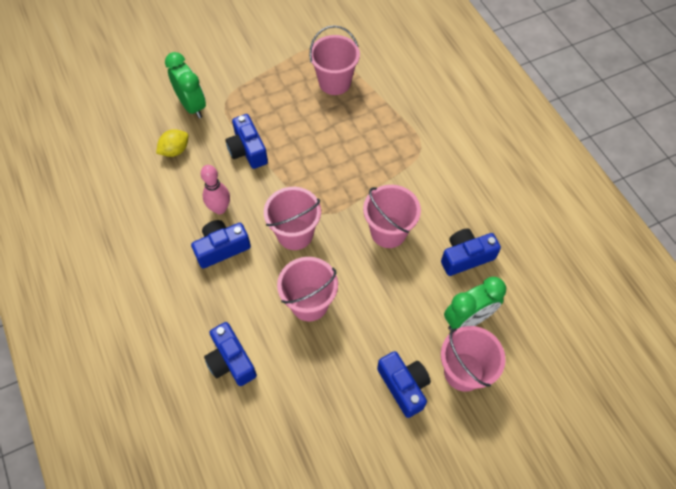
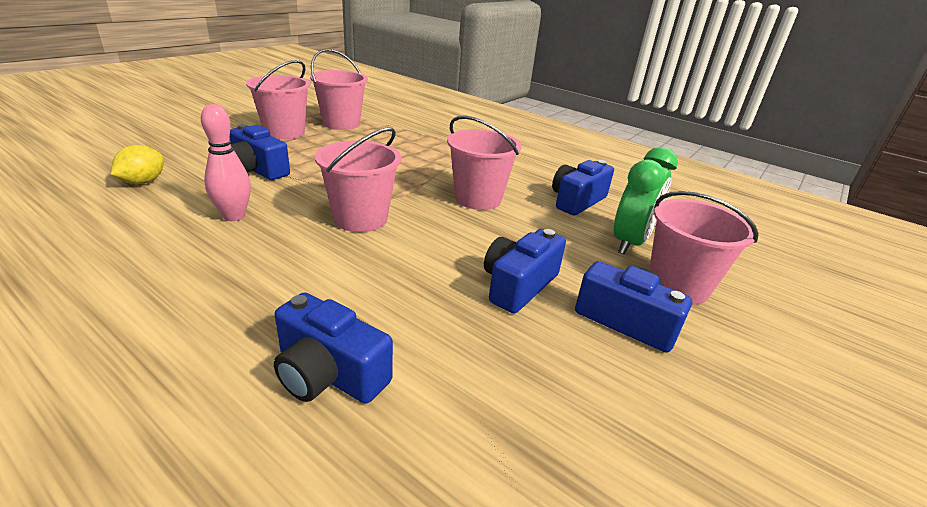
camera: 30 degrees left, 30 degrees down
(192, 106) = (162, 150): green clock -> none
(222, 248) = (252, 249): blue camera -> blue camera (518, 285)
(309, 303) = (424, 273): pink bucket -> pink bucket (284, 132)

